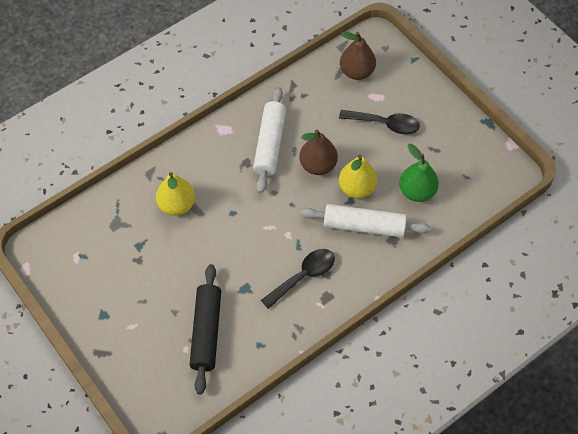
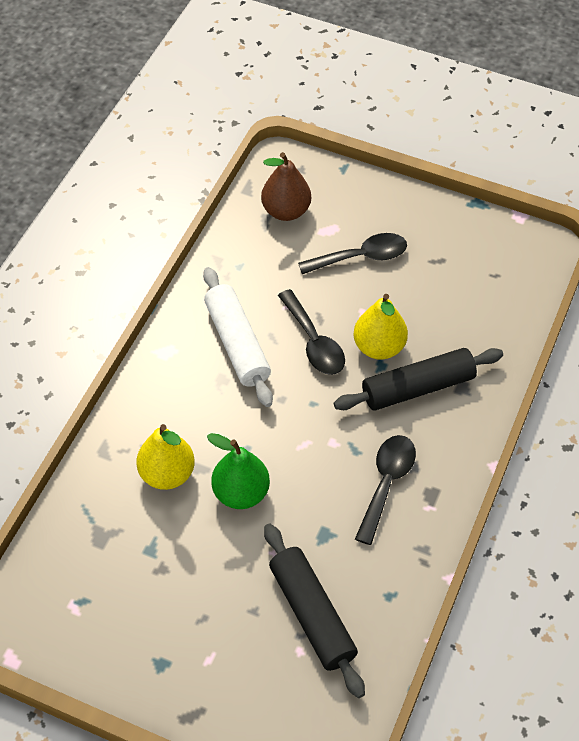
camera: 30 degrees left, 5 degrees down
(318, 165) = (313, 342): brown pear -> black spoon
(364, 226) = (418, 387): white rolling pin -> black rolling pin
(417, 191) = (451, 318): green pear -> green pear (241, 493)

